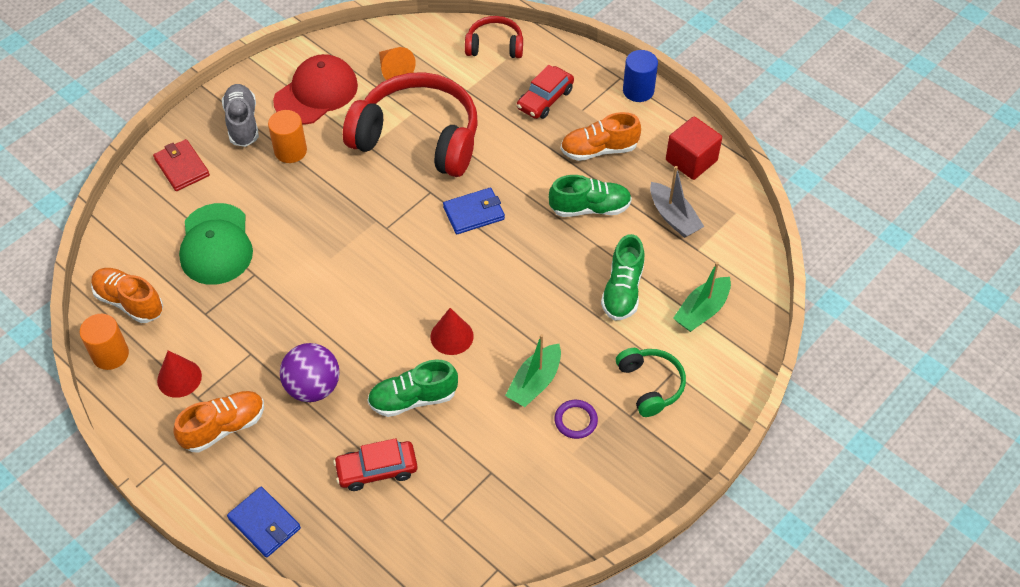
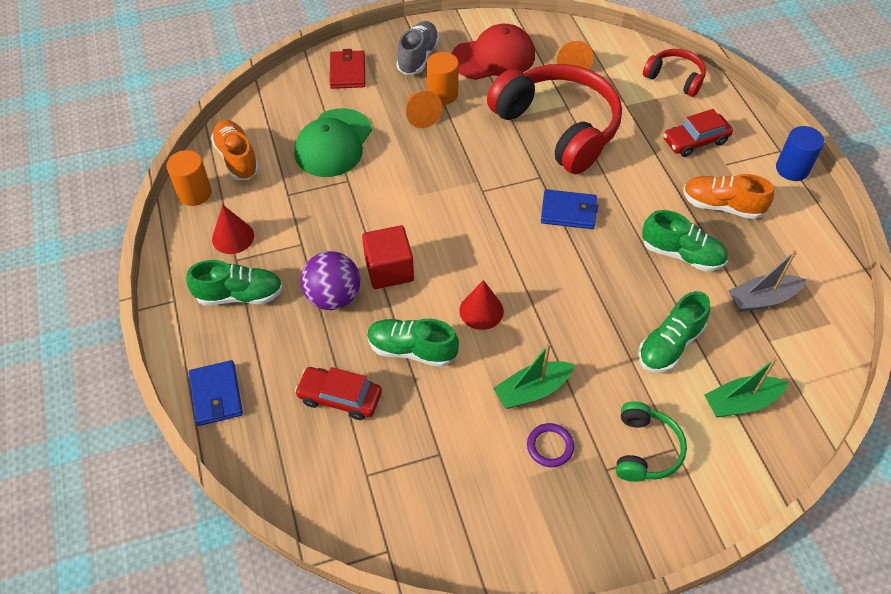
camera: 30 degrees right, 0 degrees up
(224, 427) = (239, 295): orange shoe -> green shoe
(282, 180) = (420, 115): none -> orange cone
(673, 217) = (762, 299): grey boat -> grey boat turned 75 degrees clockwise
(691, 160) = (811, 254): red cube -> red cube (389, 270)

